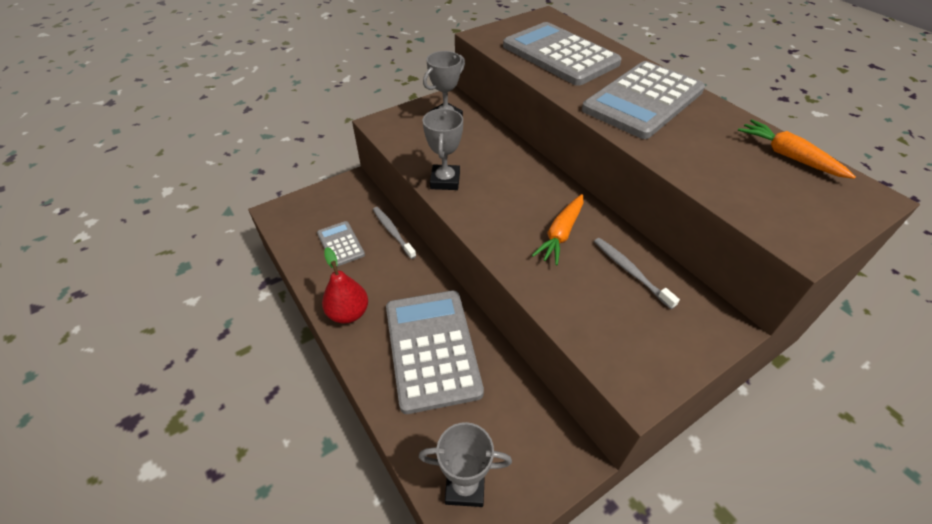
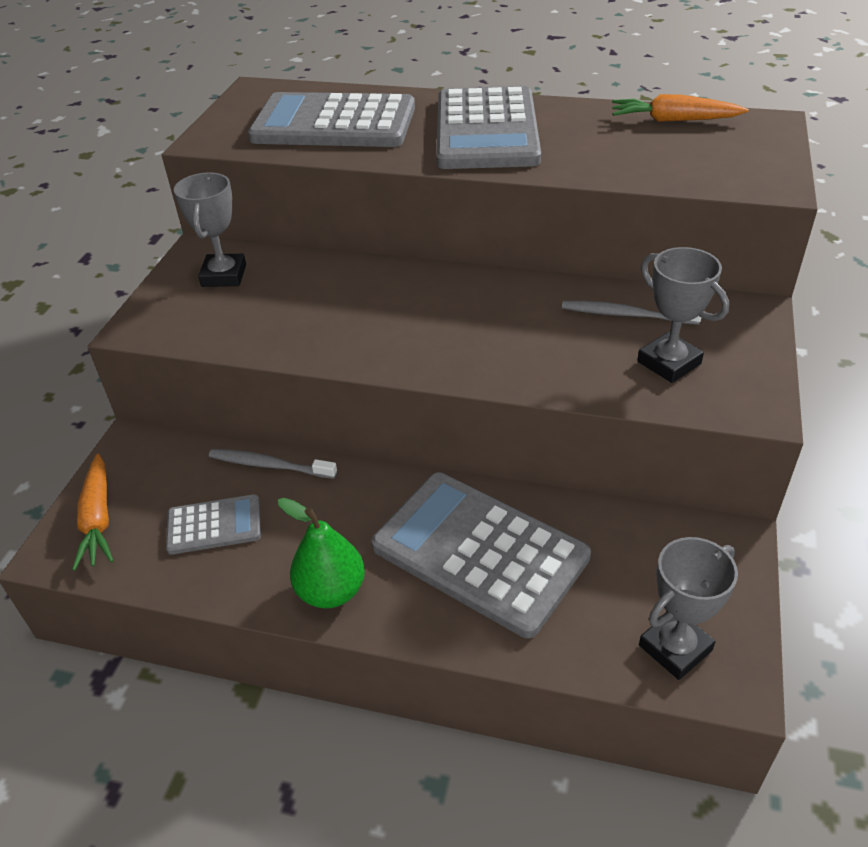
camera: 40 degrees left, 5 degrees down
(340, 244) = (214, 525): grey calculator -> grey calculator turned 150 degrees clockwise
(348, 313) = (331, 591): red pear -> green pear
(445, 181) = (320, 343): grey trophy -> grey trophy (669, 363)
(561, 234) = (520, 321): orange carrot -> orange carrot (98, 519)

